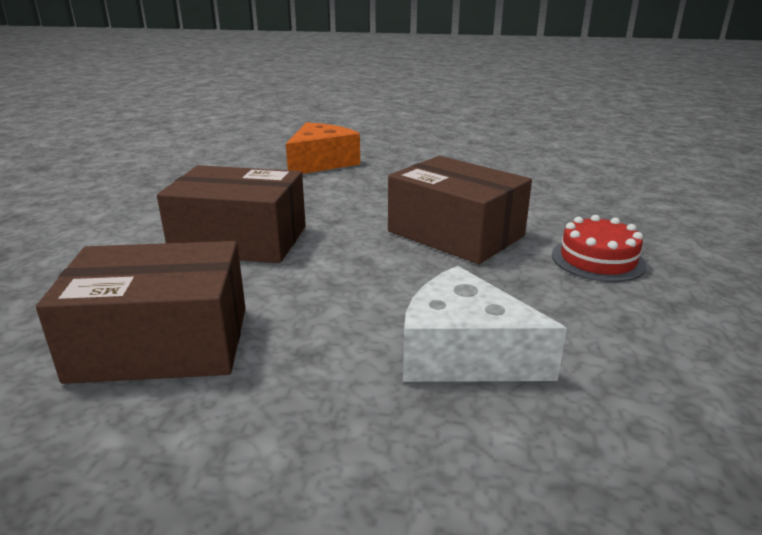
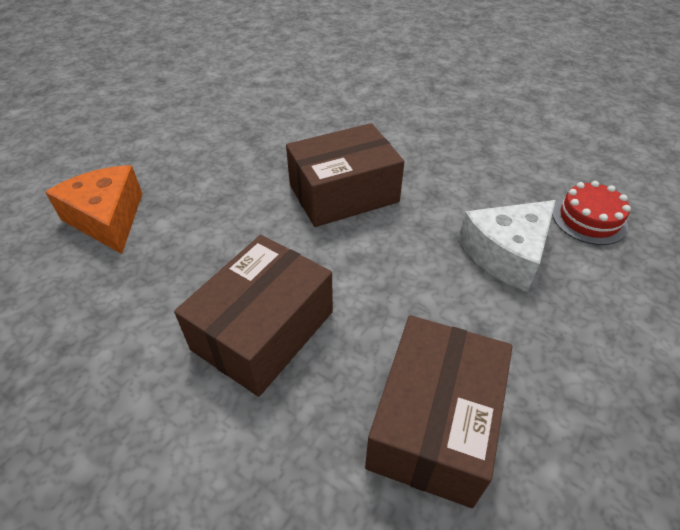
camera: 65 degrees left, 20 degrees up
(598, 260) = (421, 150): red cake -> red cake (589, 219)

